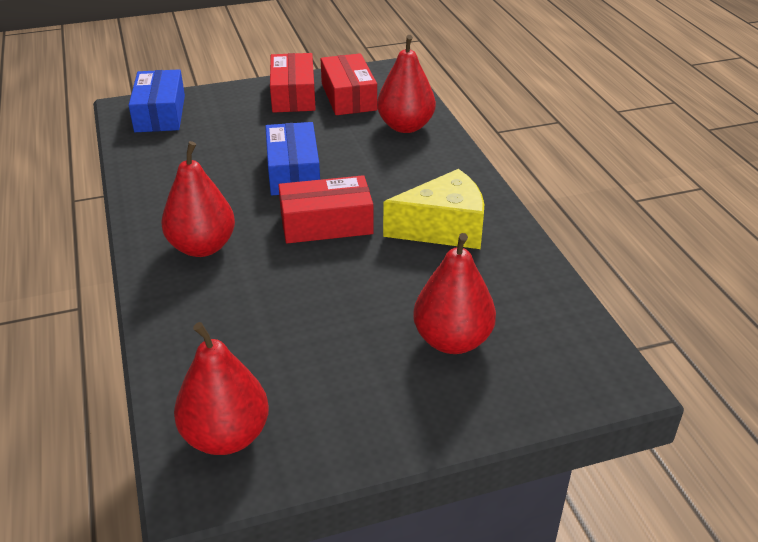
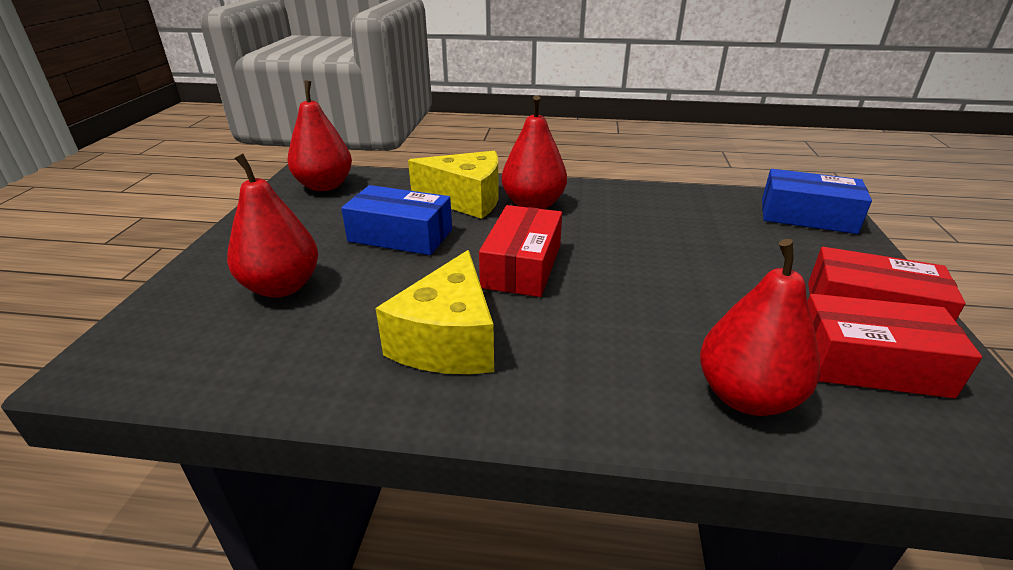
camera: 115 degrees right, 5 degrees down
(212, 294) = (466, 200): none -> yellow cheese
(293, 172) = (641, 268): blue box -> blue box (400, 235)

